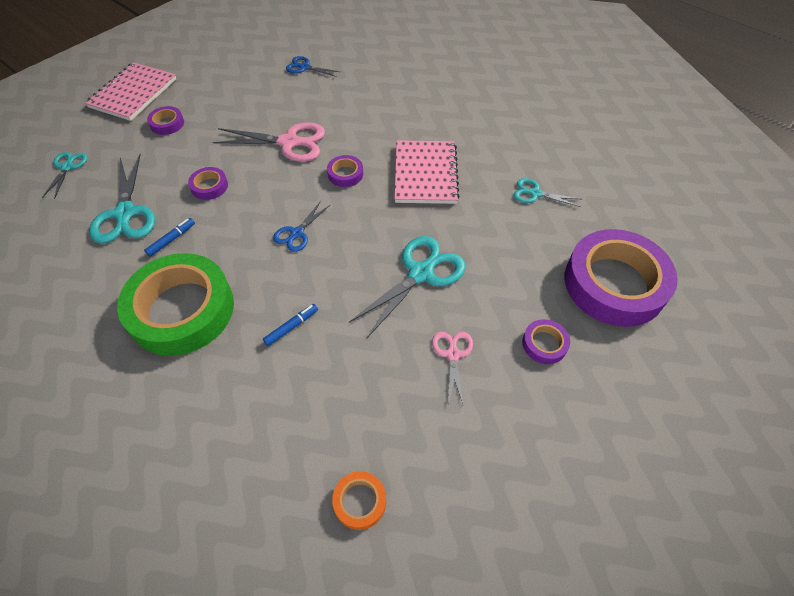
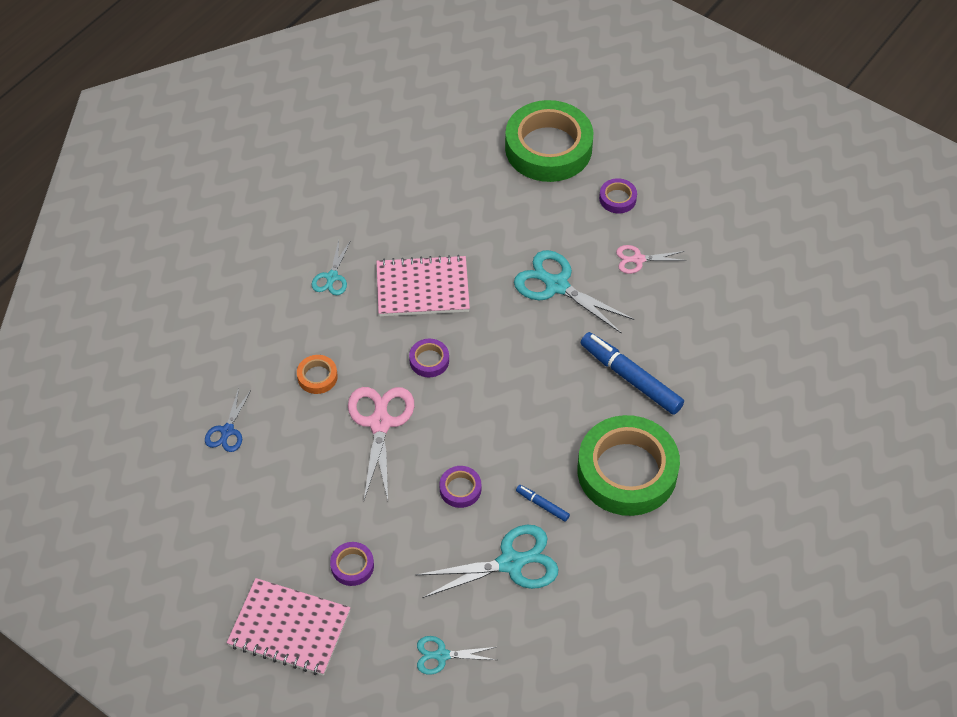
camera: 95 degrees left, 0 degrees up
(291, 327) = (631, 378): blue marker -> blue marker, size x2.14
(297, 233) = (519, 392): blue scissors -> none
(360, 501) = (770, 311): orange tape -> orange tape (317, 377)
(535, 193) = (443, 197): turquoise scissors -> turquoise scissors (332, 277)
(614, 284) = (548, 148): purple tape -> green tape

